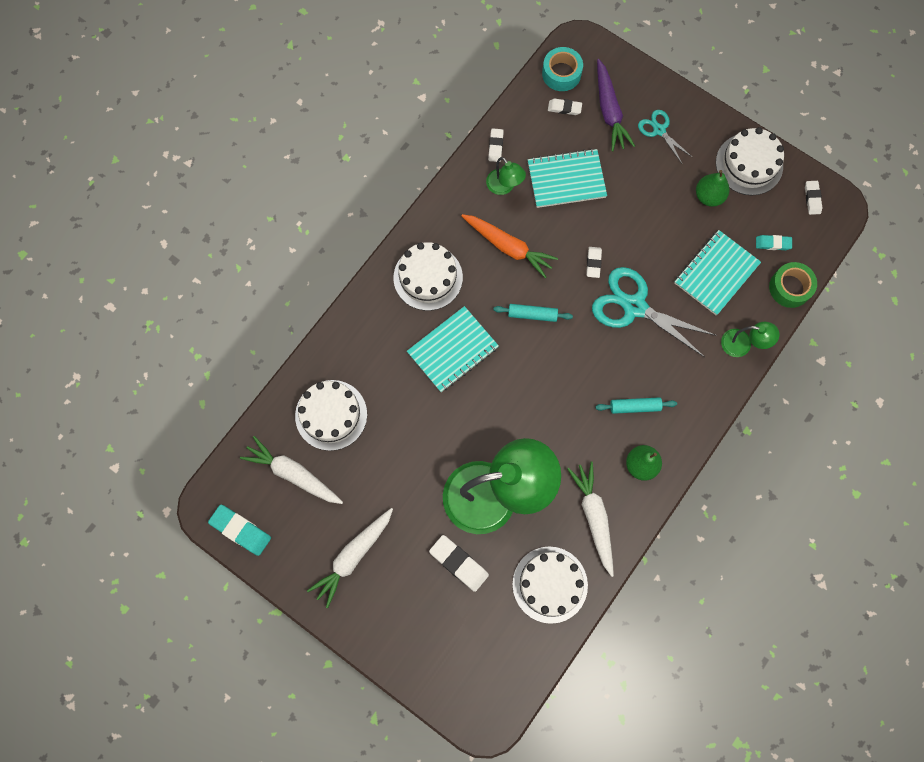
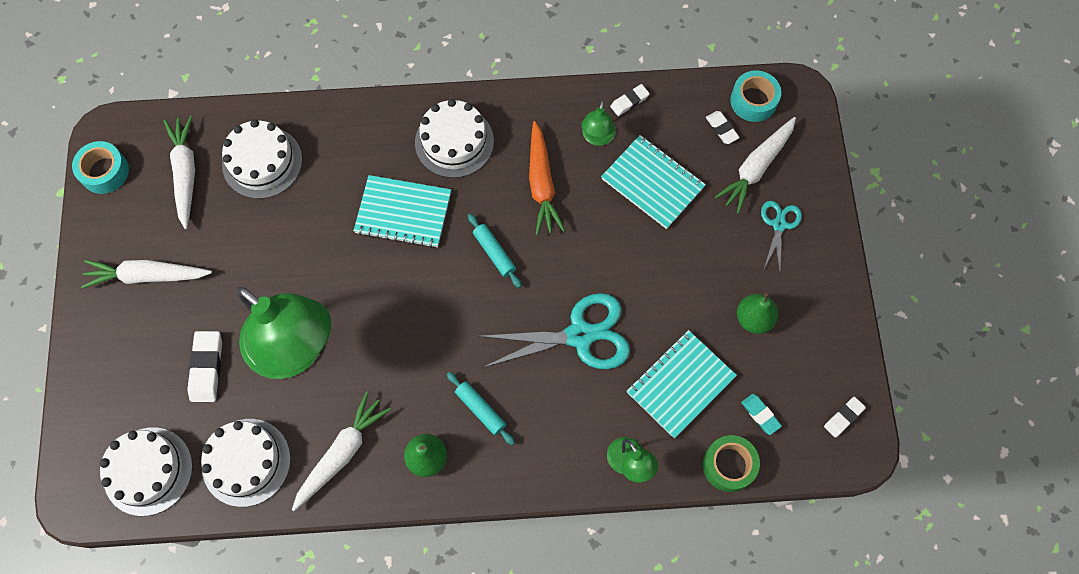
camera: 50 degrees right, 5 degrees down
(241, 530) = (104, 172): turquoise eraser -> turquoise tape
(593, 263) = (591, 267): white eraser -> none
(609, 111) = (756, 168): purple carrot -> white carrot
(634, 307) = (580, 335): turquoise scissors -> turquoise scissors turned 90 degrees clockwise
(716, 273) = (680, 384): turquoise notebook -> turquoise notebook turned 45 degrees counterclockwise
(749, 164) = (822, 331): white cake -> white cake (148, 471)

